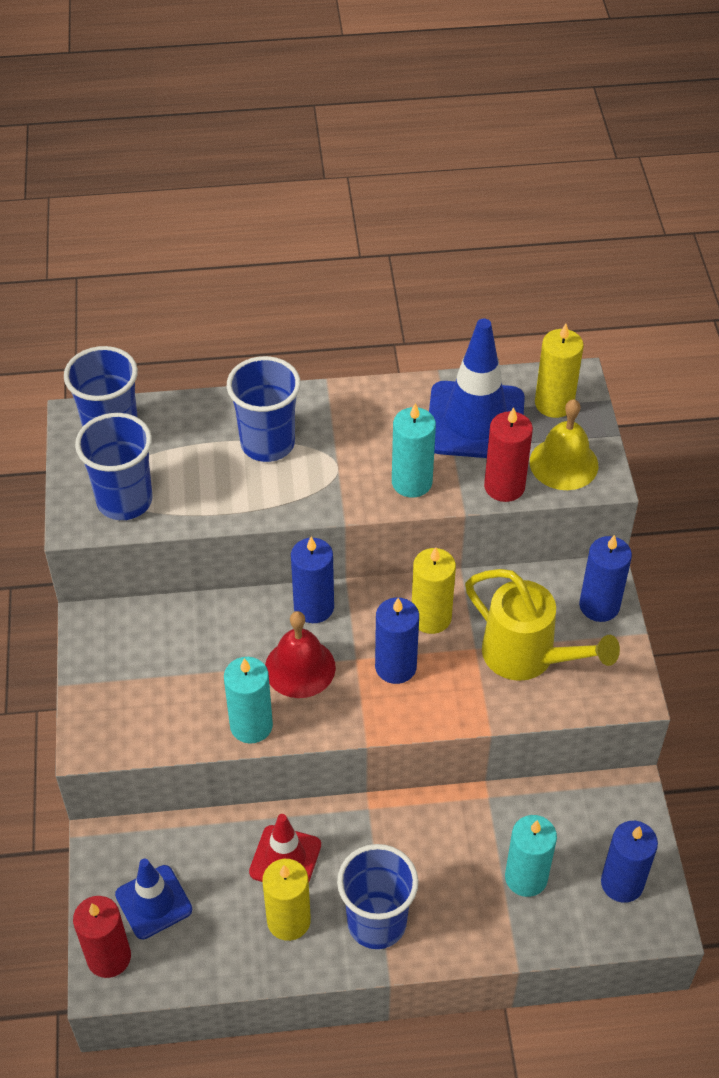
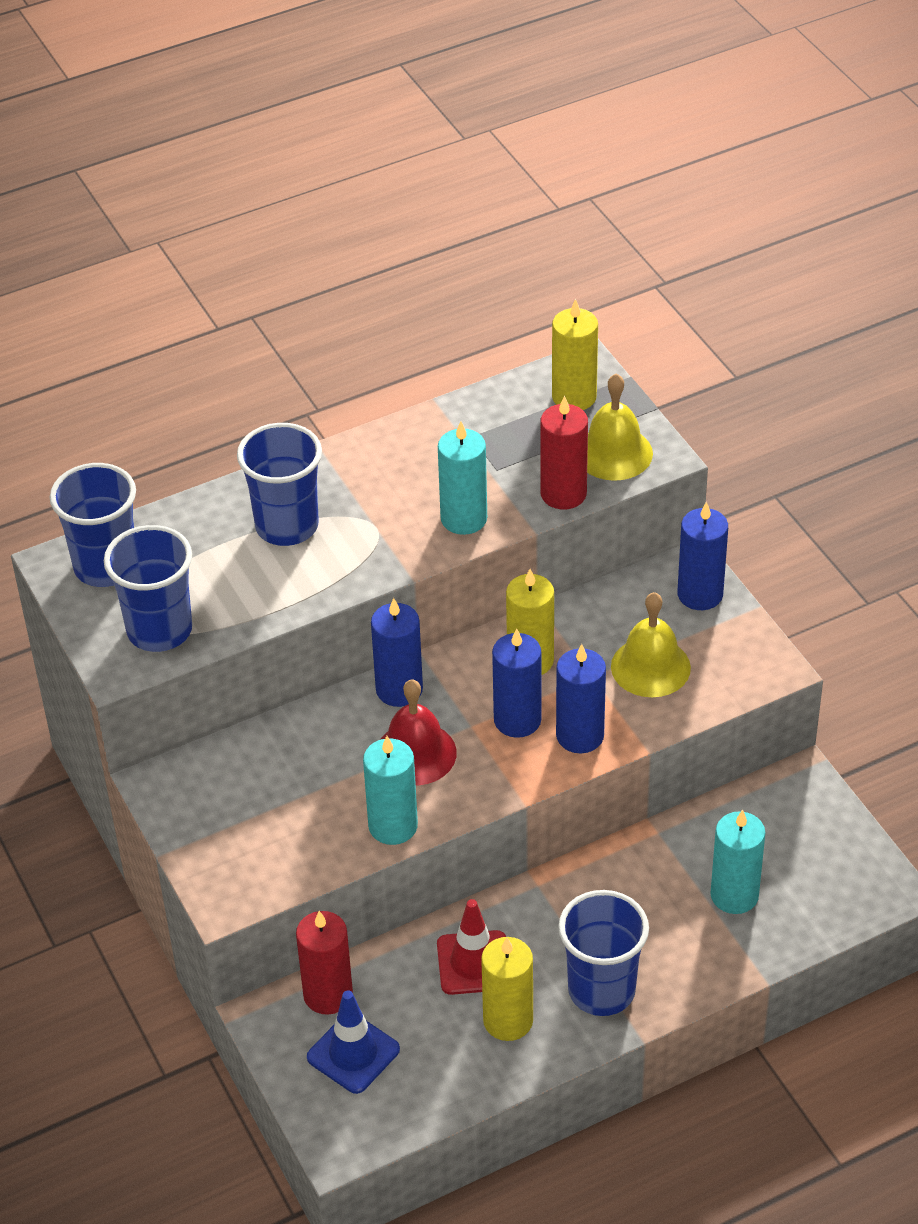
camera: 20 degrees left, 5 degrees down
(109, 957) = (332, 1122): red candle -> red candle (328, 994)
(475, 421) = (499, 438): blue traffic cone -> none
(527, 657) = (650, 667): yellow watering can -> yellow bell
(622, 883) = (833, 867): blue candle -> blue candle (580, 735)

